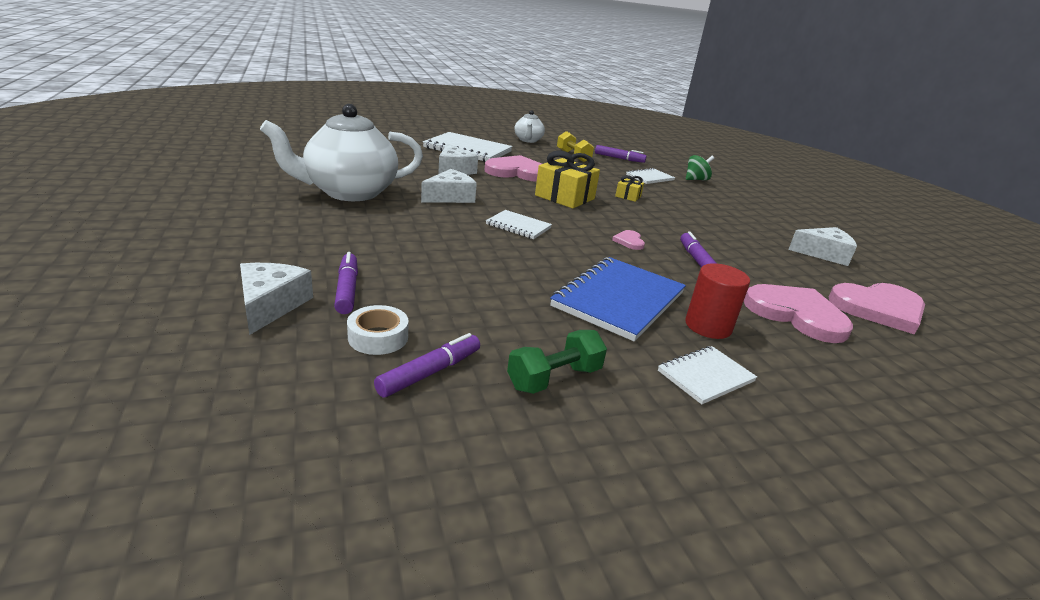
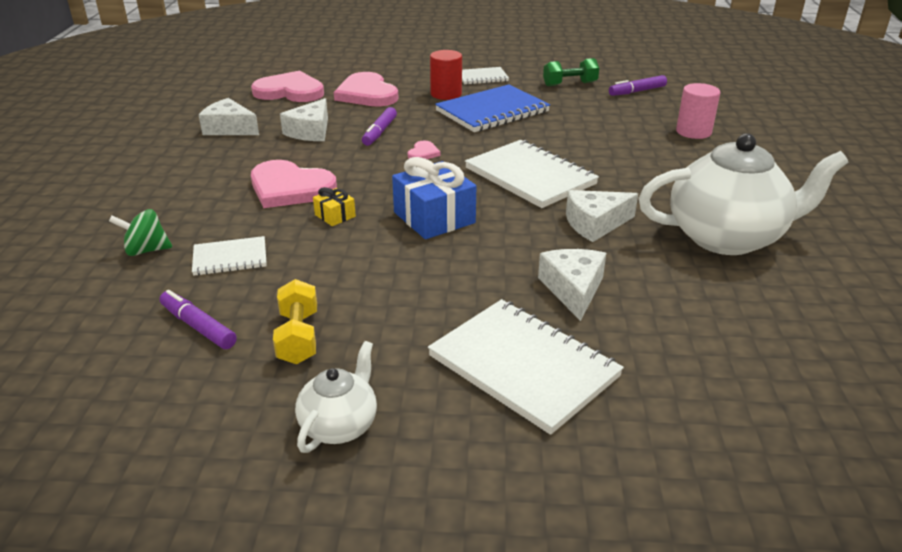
camera: 155 degrees left, 5 degrees up
(271, 305) = (741, 126): white cheese -> white cheese (310, 131)
(347, 289) = (693, 132): purple marker -> pink cylinder
(378, 337) = (667, 106): white tape -> none
(517, 172) = (464, 280): pink heart -> pink heart (290, 188)
(518, 226) = (530, 176): white notebook -> white notebook, size x1.86
(564, 197) = (434, 217): yellow gift -> blue gift

